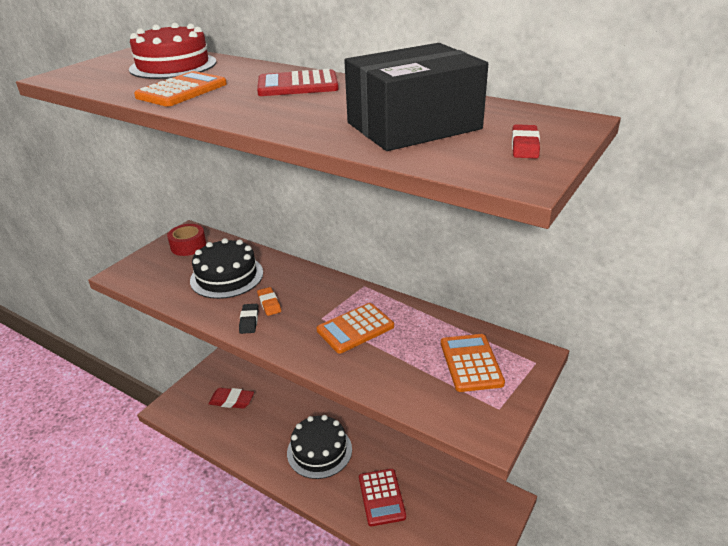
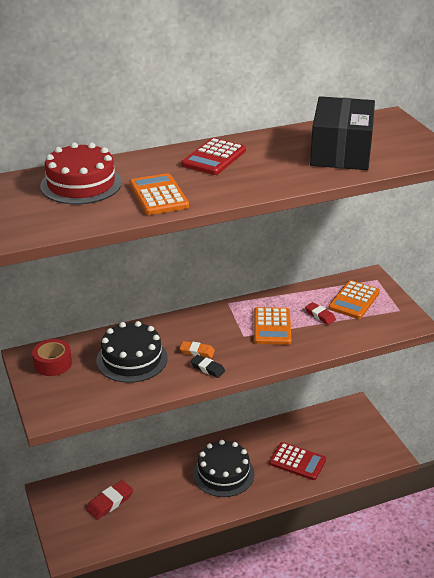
camera: 55 degrees left, 0 degrees up
(471, 363) = (354, 300): orange calculator -> orange calculator turned 90 degrees counterclockwise
(524, 146) = (405, 139): red eraser -> red eraser (320, 315)

